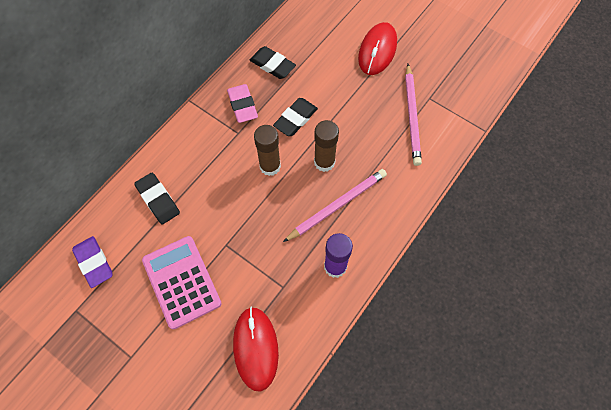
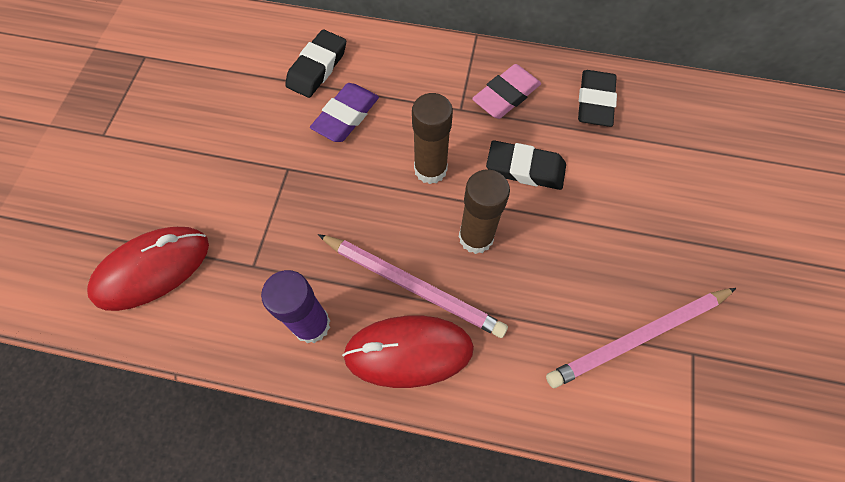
camera: 65 degrees right, 0 degrees up
(94, 263) = (208, 45): purple eraser -> purple eraser (346, 116)
(181, 281) = (217, 142): pink calculator -> none
(377, 51) = (725, 232): red mouse -> red mouse (408, 352)

